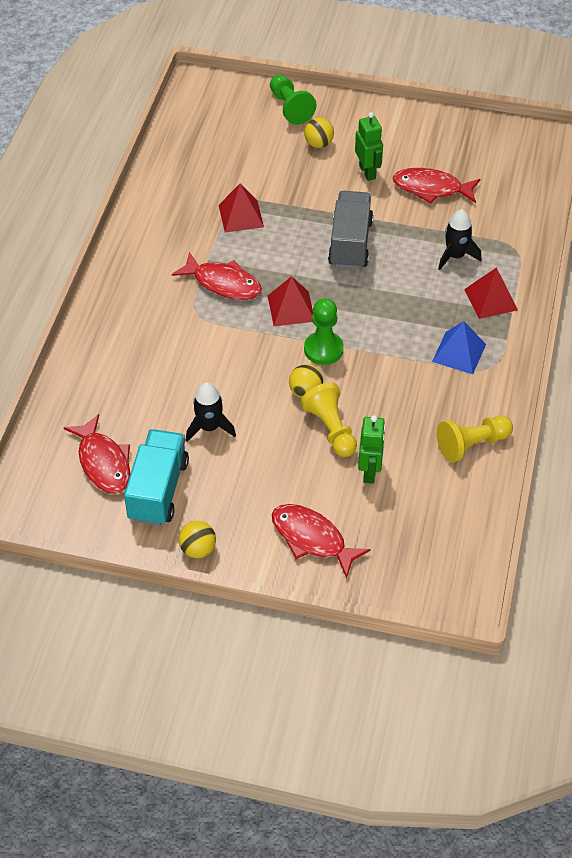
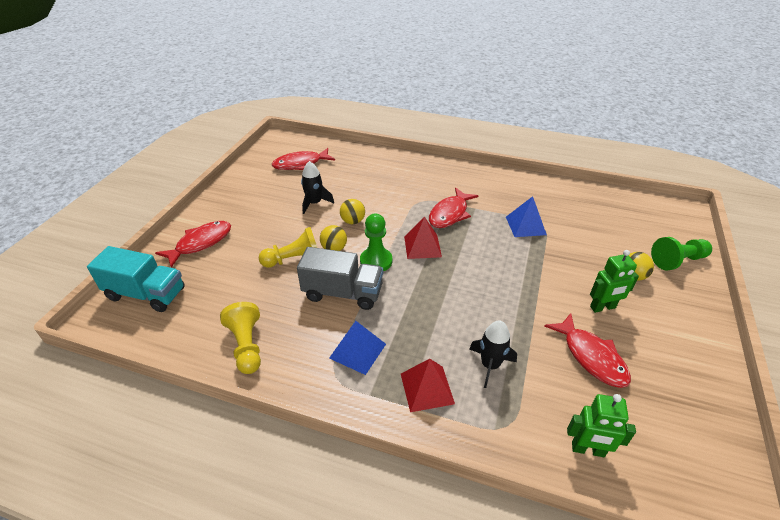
camera: 95 degrees right, 10 degrees down
(158, 490) = (271, 182): turquoise truck -> turquoise truck (146, 294)
(198, 549) = (219, 196): yellow ball -> yellow ball (353, 221)
(241, 216) = (525, 225): red pyramid -> blue pyramid
(350, 243) = (500, 287): grey truck -> grey truck (343, 293)
(370, 471) = (245, 277): green robot -> green robot (588, 450)
(431, 189) = (591, 357): red fish -> red fish turned 135 degrees clockwise

